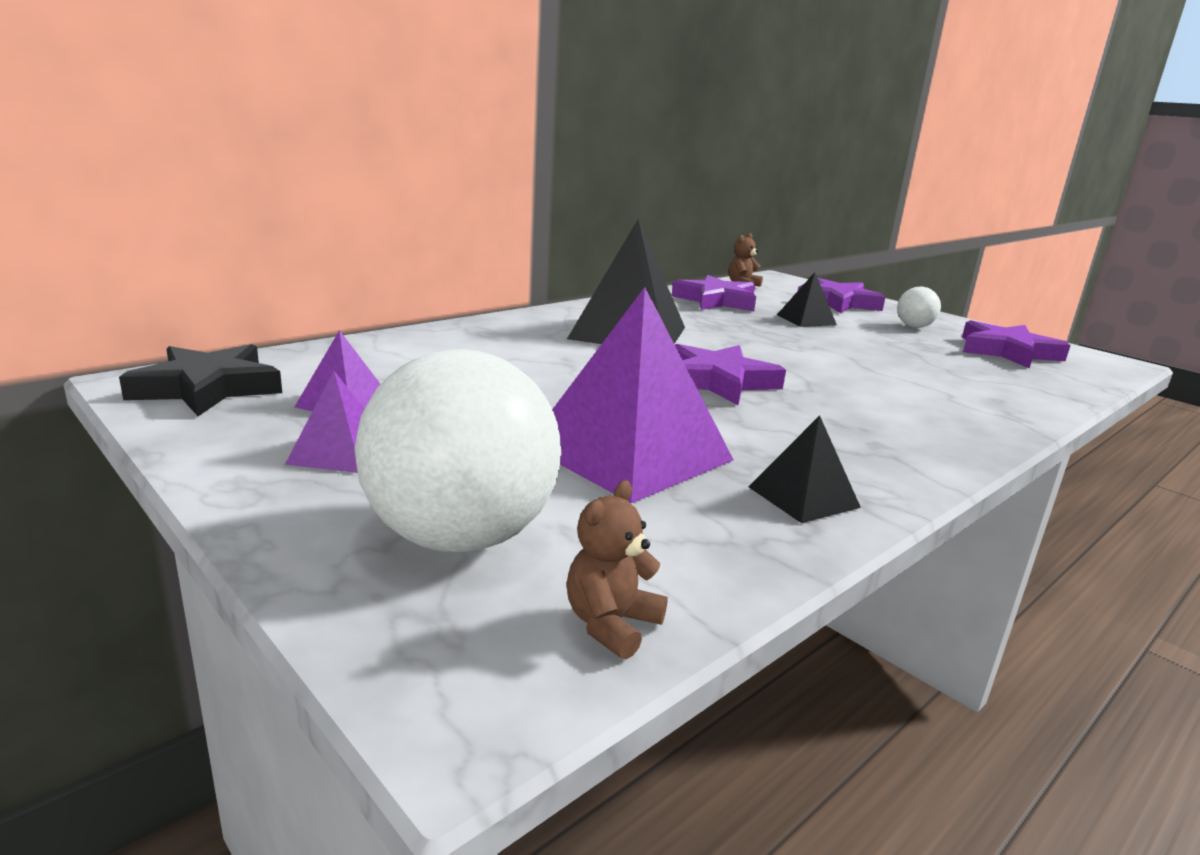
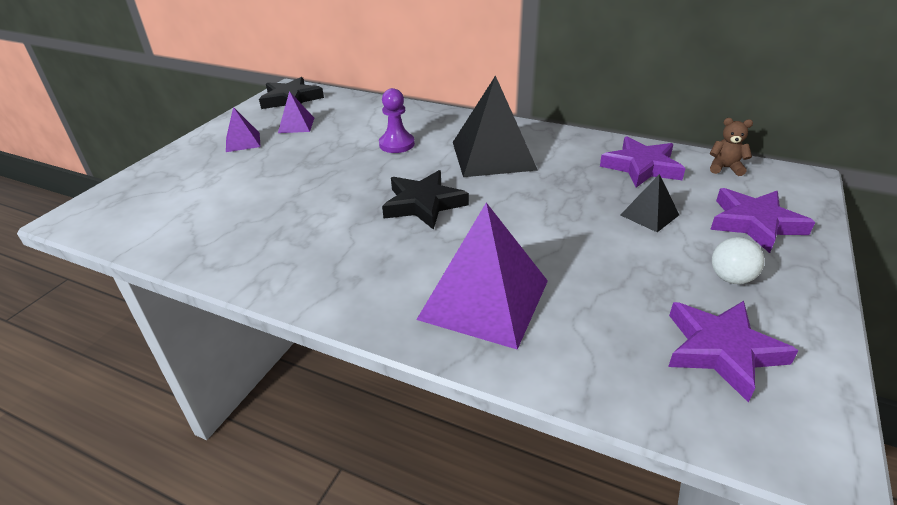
camera: 70 degrees right, 15 degrees up
(460, 537) = (178, 186): white ball -> none
(531, 361) = (397, 144): none -> purple pawn
(611, 624) = (120, 231): brown teddy bear -> none
(629, 452) = (283, 200): purple pyramid -> purple pyramid (484, 299)
(718, 381) = (423, 204): purple star -> black star
(803, 497) = (254, 259): black pyramid -> none

